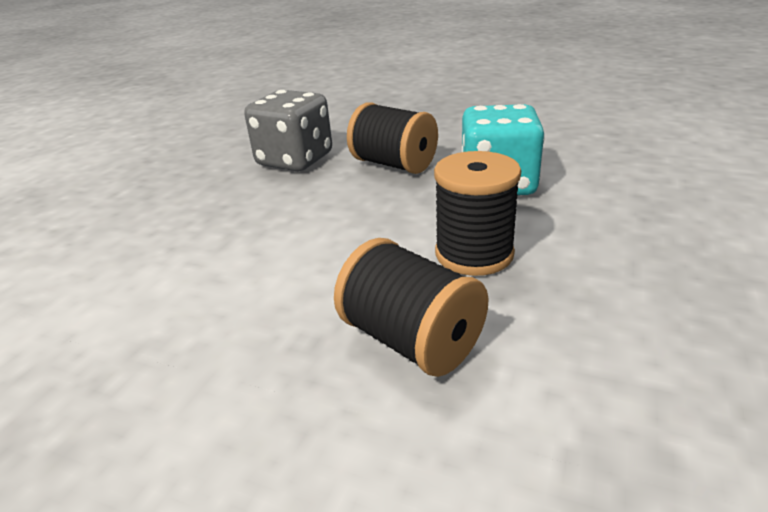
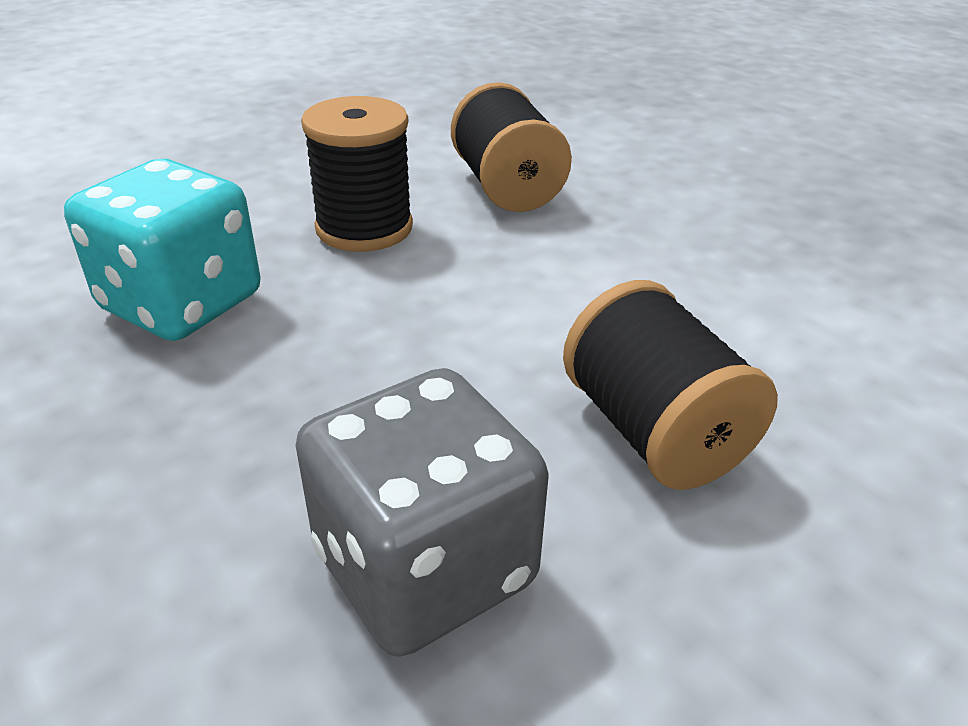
camera: 155 degrees left, 5 degrees up
(394, 164) = (251, 428): black spool -> black spool (654, 432)

